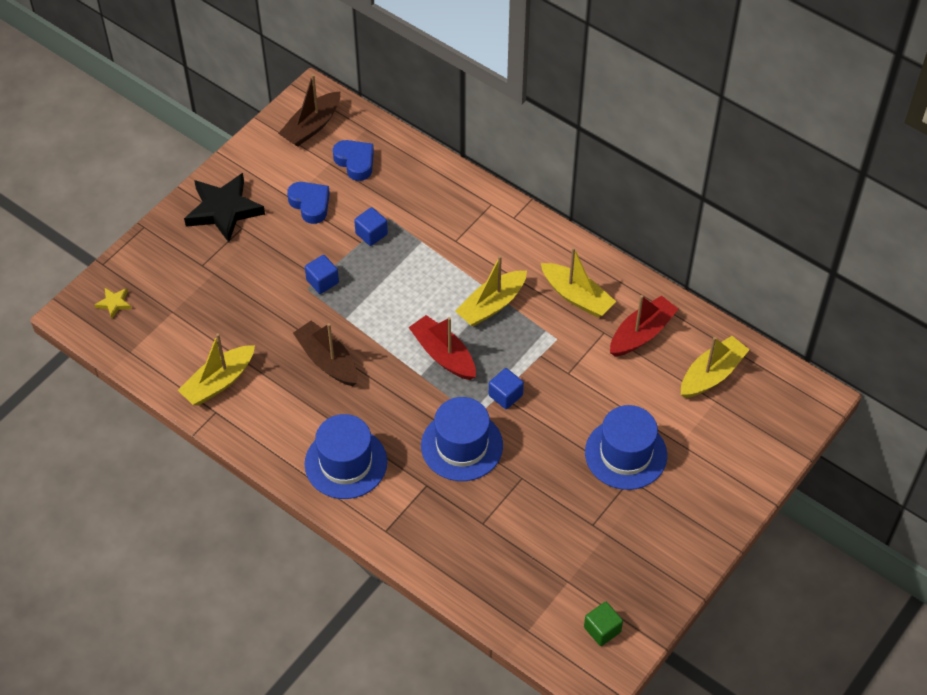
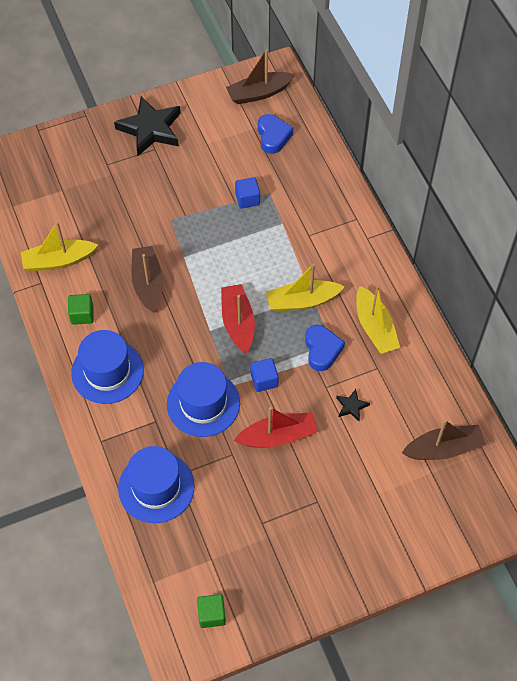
camera: 30 degrees right, 5 degrees up
(114, 303) = (26, 164): yellow star -> none
(281, 422) = (82, 315): none -> green cube
(310, 204) = (217, 154): blue heart -> blue heart (322, 350)
(322, 281) = (185, 219): blue cube -> none
(604, 378) = (351, 406): none -> black star
(625, 454) = (327, 478): blue hat -> blue hat (156, 487)
(641, 333) = (407, 384): red boat -> red boat (278, 436)
(711, 374) = (443, 448): yellow boat -> brown boat

